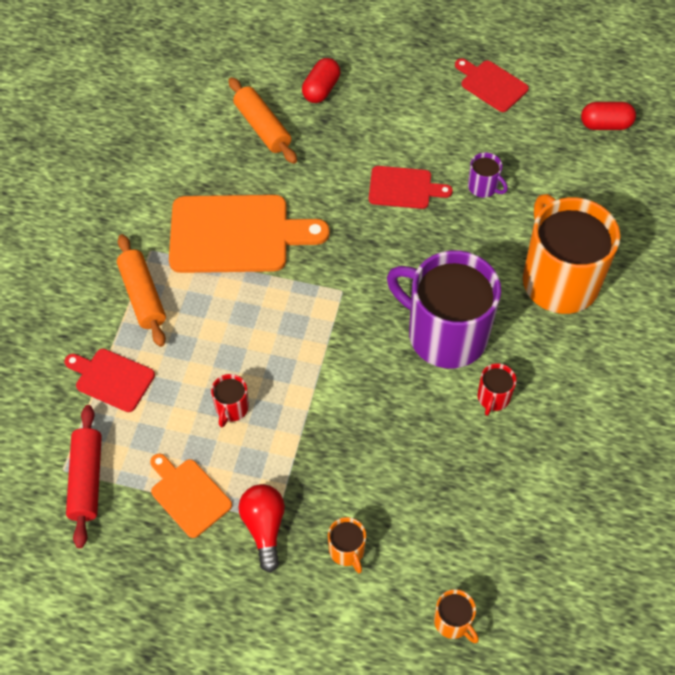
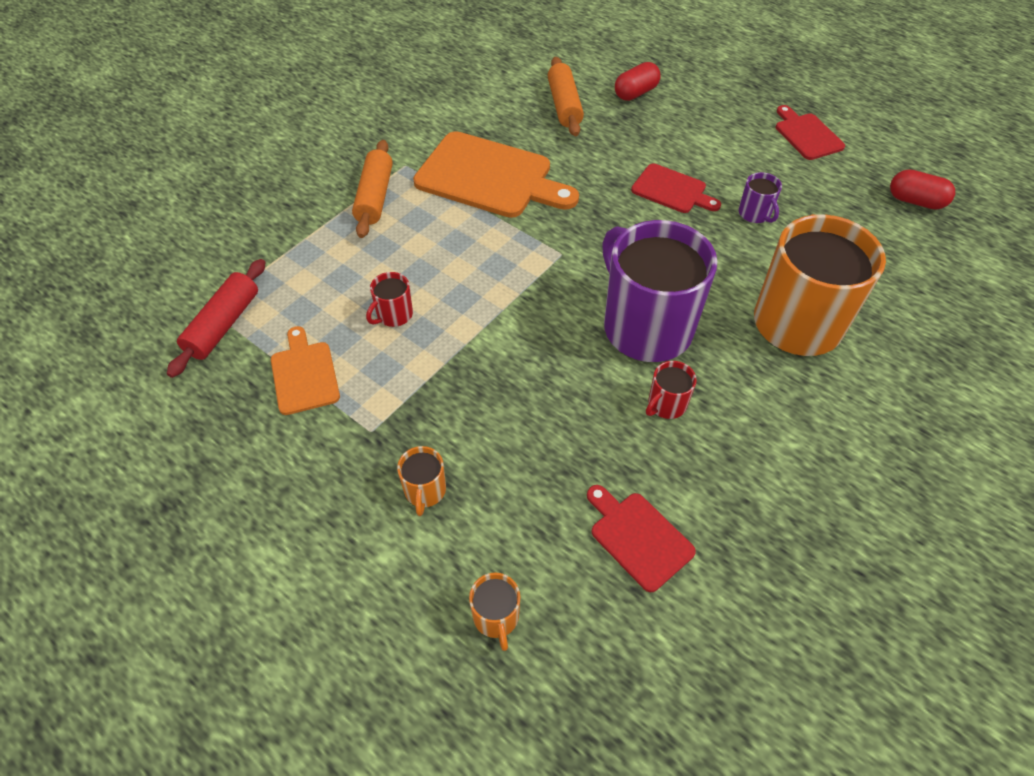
camera: 25 degrees right, 5 degrees down
(112, 378) = (303, 251): red cutting board -> red cutting board (638, 537)
(264, 527) = (356, 433): red light bulb -> none

